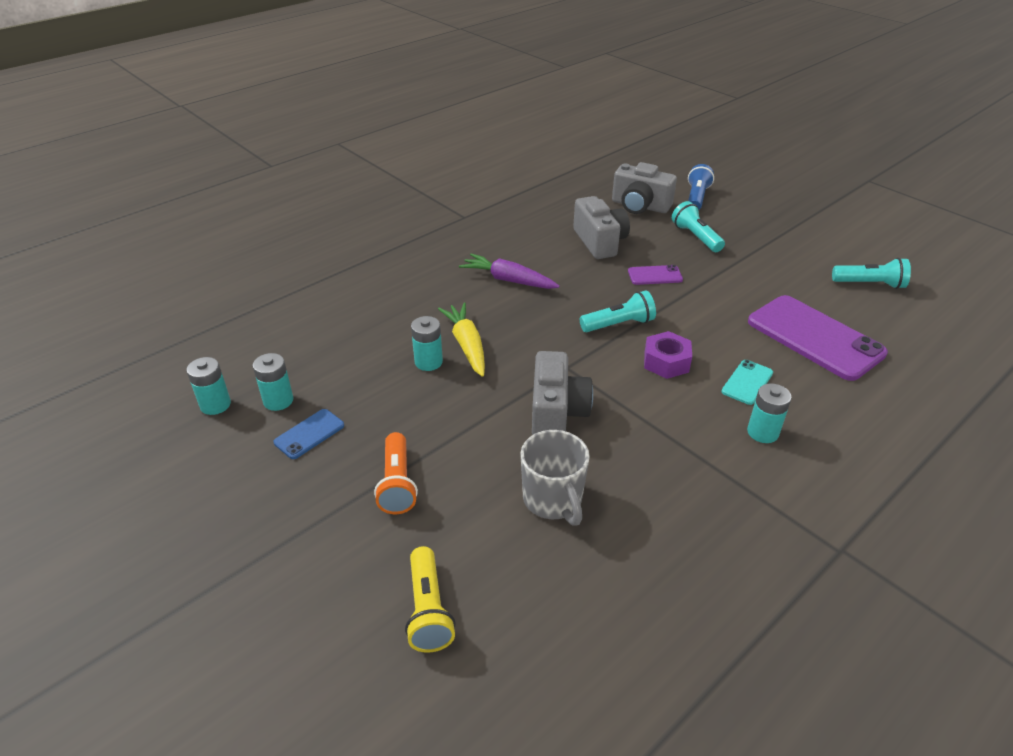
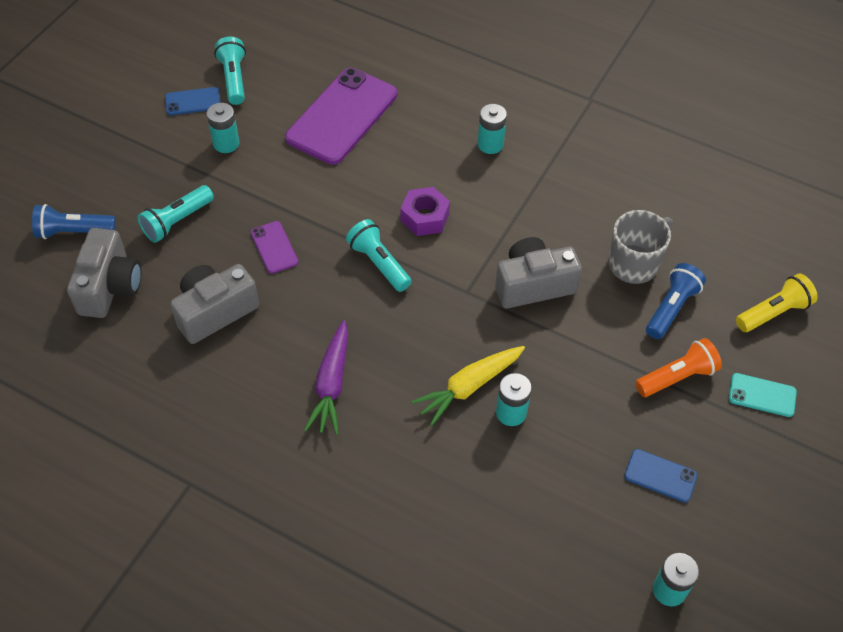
camera: 110 degrees left, 15 degrees up
(278, 401) = (633, 529): turquoise battery -> turquoise battery (226, 143)
(481, 511) = (671, 308): none -> blue flashlight
(747, 382) = (429, 158): turquoise phone -> turquoise phone (762, 395)
(838, 260) = (193, 101): none -> blue phone

